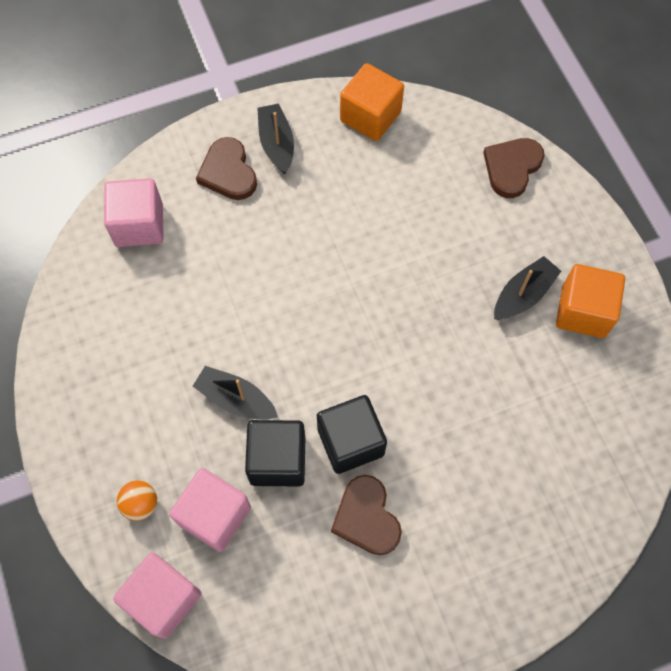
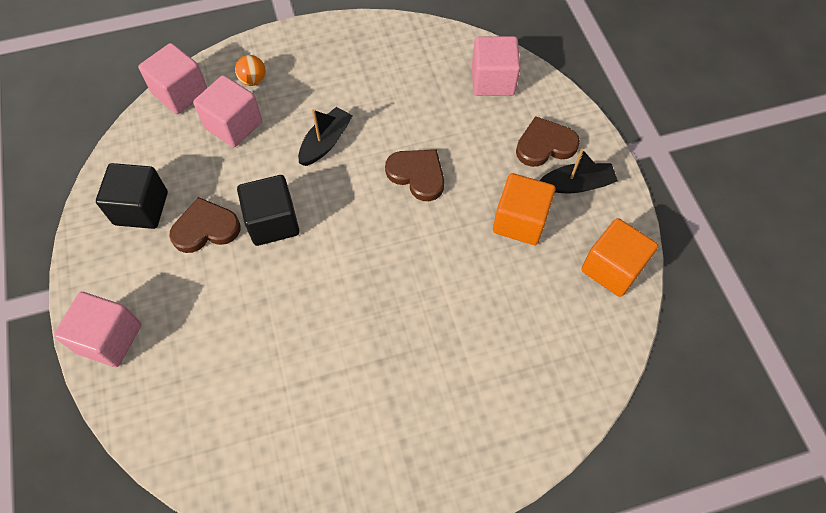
camera: 95 degrees right, 5 degrees down
(277, 460) = (268, 168): black cube -> black cube (141, 208)
(512, 168) = (550, 403): brown heart -> brown heart (417, 175)
(516, 595) = (109, 338): none -> pink cube
(523, 294) = (396, 391): black boat -> none
(583, 311) = (370, 450): orange cube -> orange cube (520, 221)

